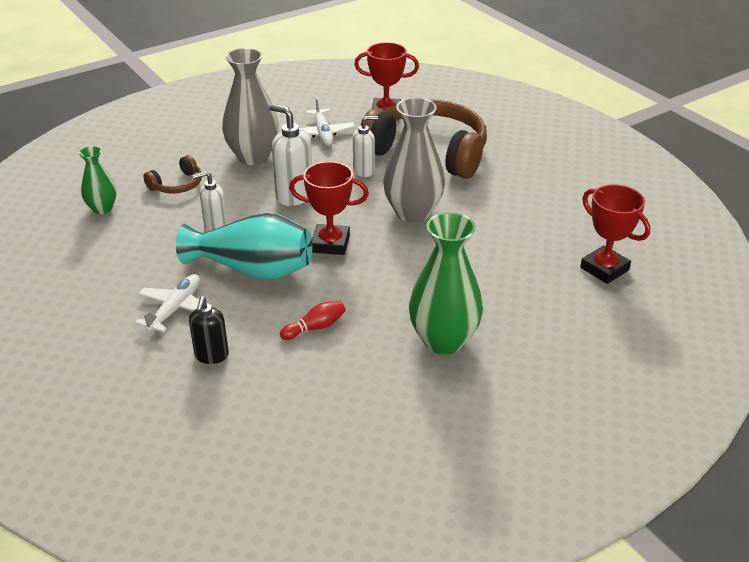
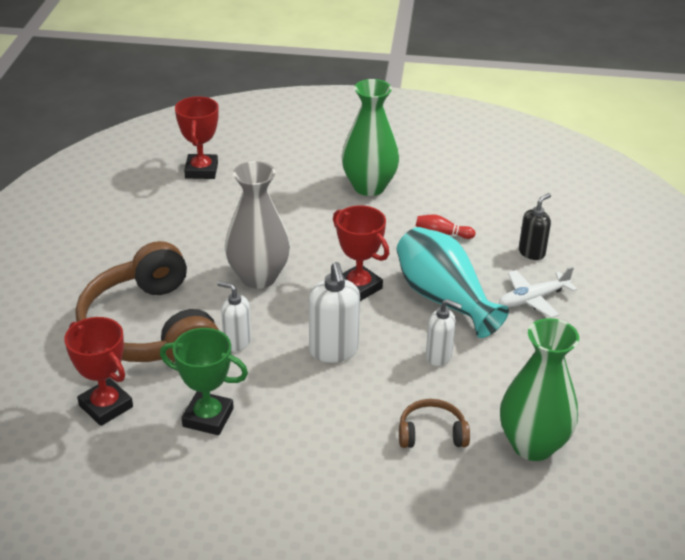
camera: 140 degrees left, 0 degrees up
(102, 208) = (532, 445): green vase -> green vase, size x1.78
(253, 156) = (317, 427): grey vase -> none
(323, 133) = (208, 417): white plane -> green trophy

